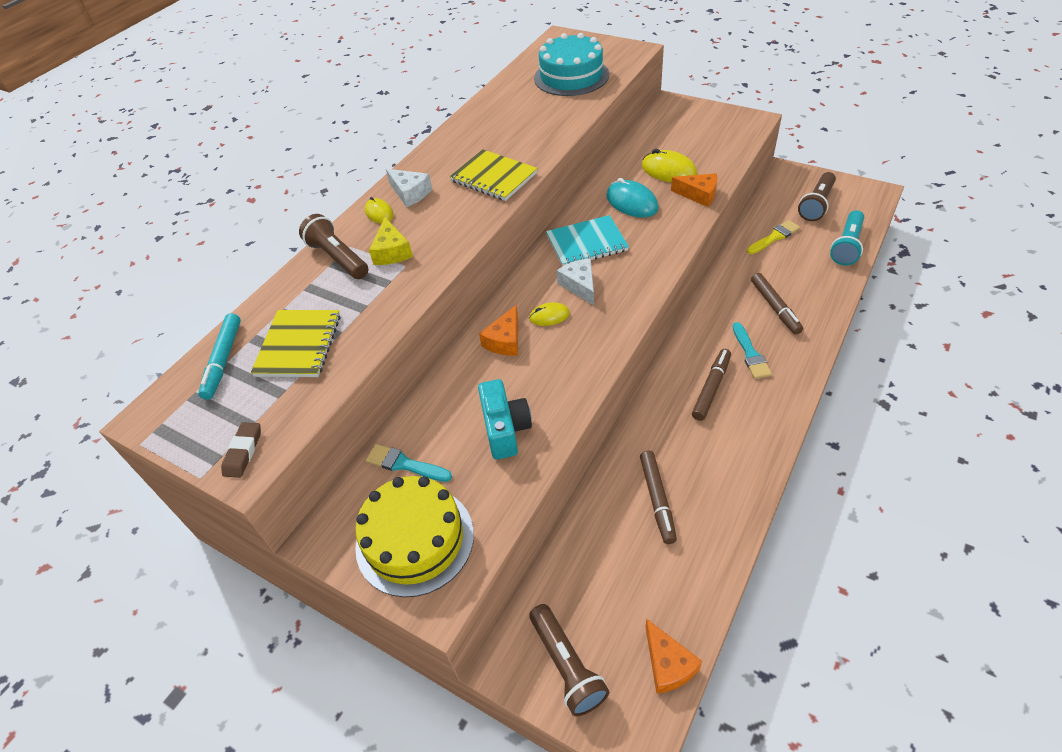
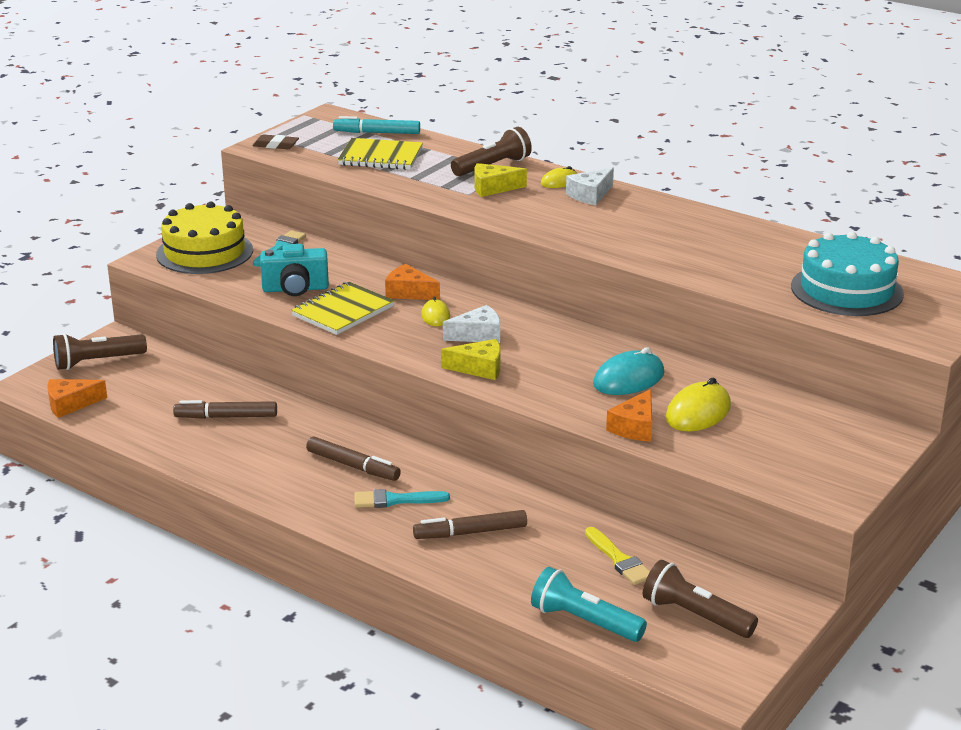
camera: 90 degrees right, 20 degrees down
(494, 177) = (607, 235): yellow notebook -> yellow notebook (343, 311)
(586, 243) = (552, 344): turquoise notebook -> none
(637, 278) = (479, 368): none -> yellow cheese

